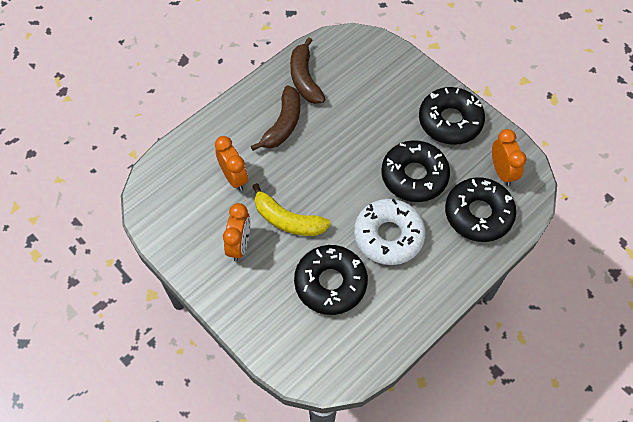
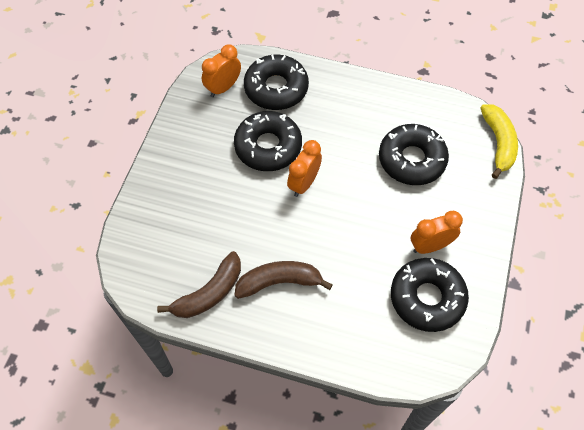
camera: 120 degrees left, 0 degrees up
(234, 178) = (368, 292): orange clock -> orange clock (304, 183)
(287, 220) = (378, 221): yellow banana -> yellow banana (498, 143)
(388, 236) = (340, 139): white donut -> none
(450, 121) = (190, 144): black donut -> black donut (427, 298)

